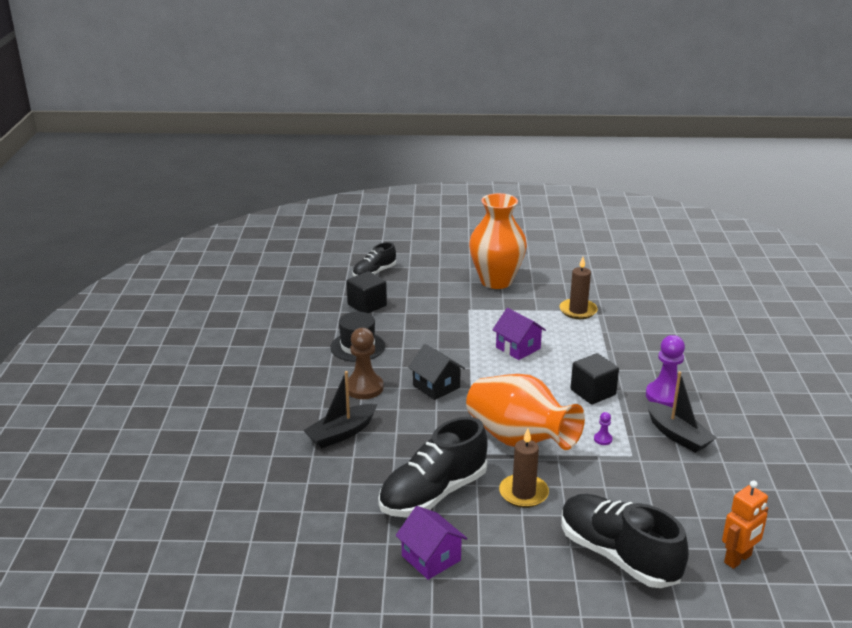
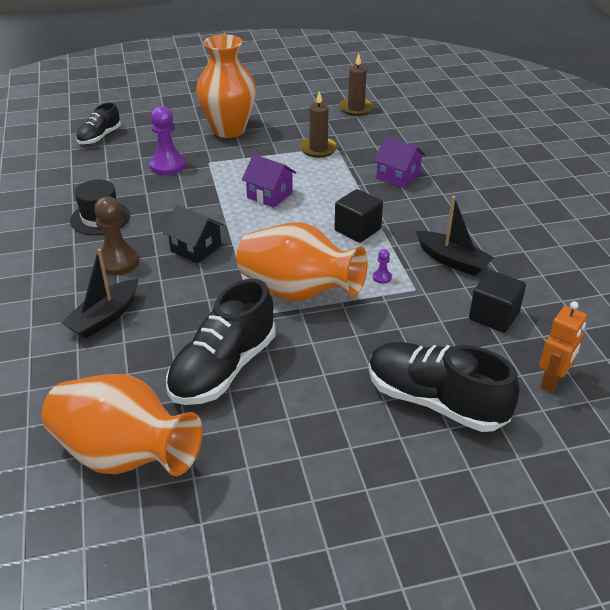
camera: 15 degrees left, 10 degrees up
(331, 548) = (124, 455): none -> orange vase
(367, 305) = (100, 172): black cube -> black cube (494, 316)
(431, 558) = (240, 444): purple house -> purple house (398, 176)
(523, 493) = (319, 350): brown candle -> brown candle (356, 108)
(665, 396) = (428, 222): purple pawn -> purple pawn (168, 166)

